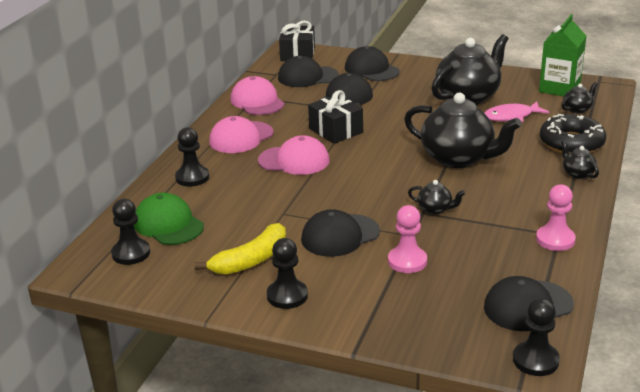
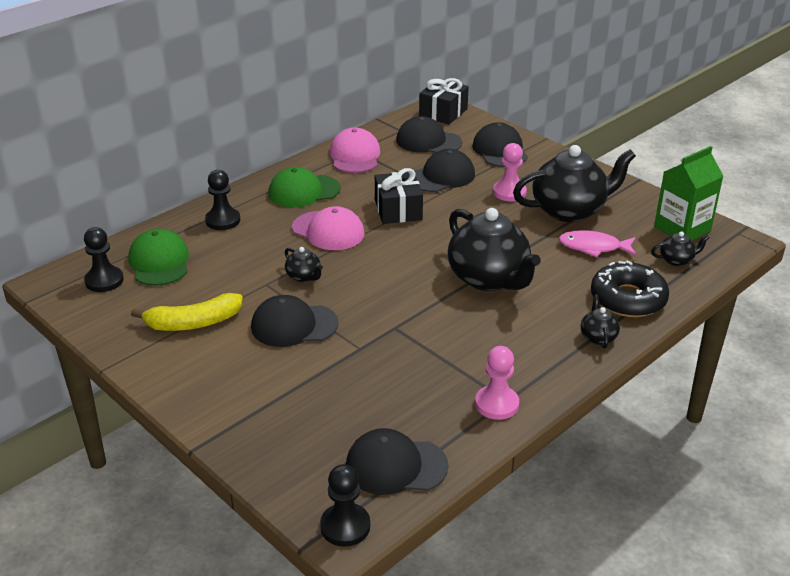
camera: 25 degrees right, 5 degrees up
(241, 137) = (304, 191): pink cap -> green cap
(287, 296) = (190, 370): black pawn -> none
(407, 261) = (329, 375): pink pawn -> pink pawn (509, 192)
(435, 209) = (410, 328): black teapot -> black teapot (304, 276)

